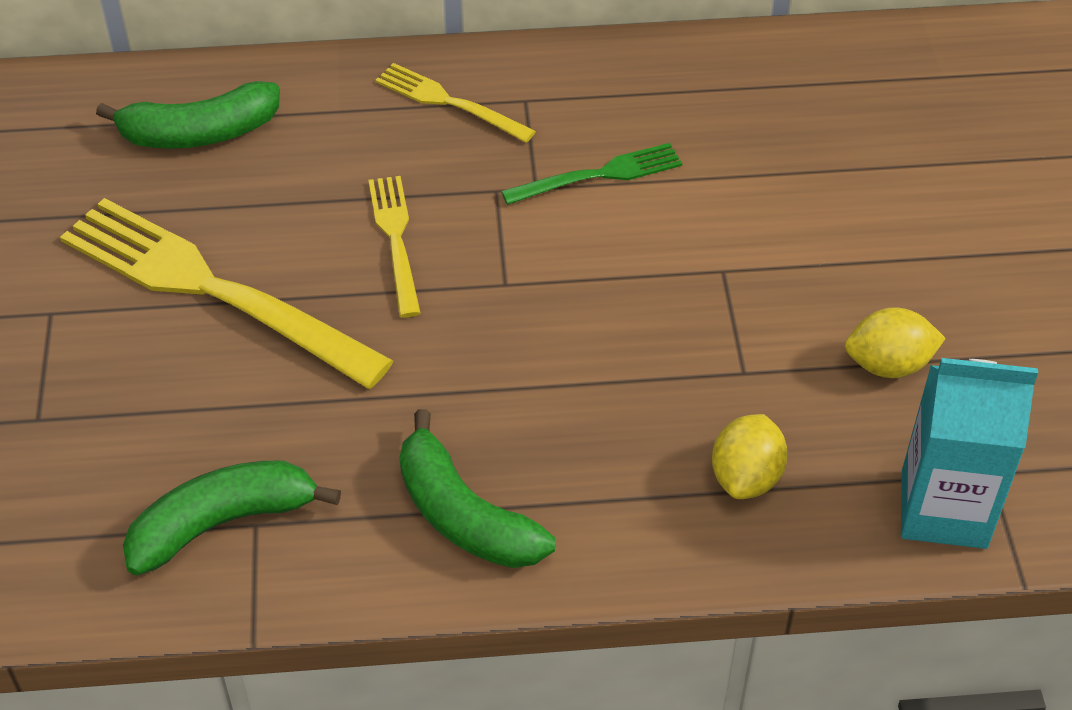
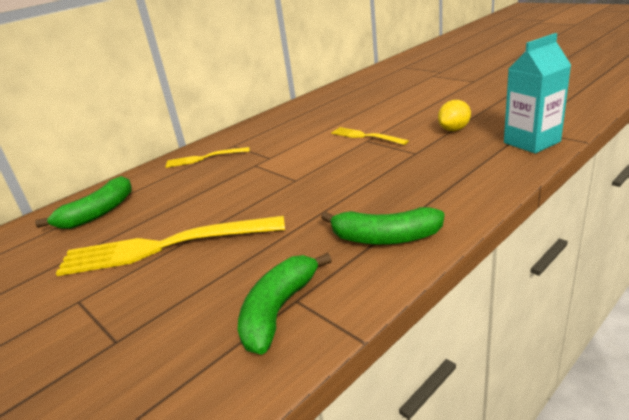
camera: 35 degrees left, 20 degrees down
(395, 239) = (232, 193): yellow fork -> yellow fork (365, 136)
(599, 175) = (288, 145): green fork -> none
(746, 477) = (463, 170): yellow lemon -> none

